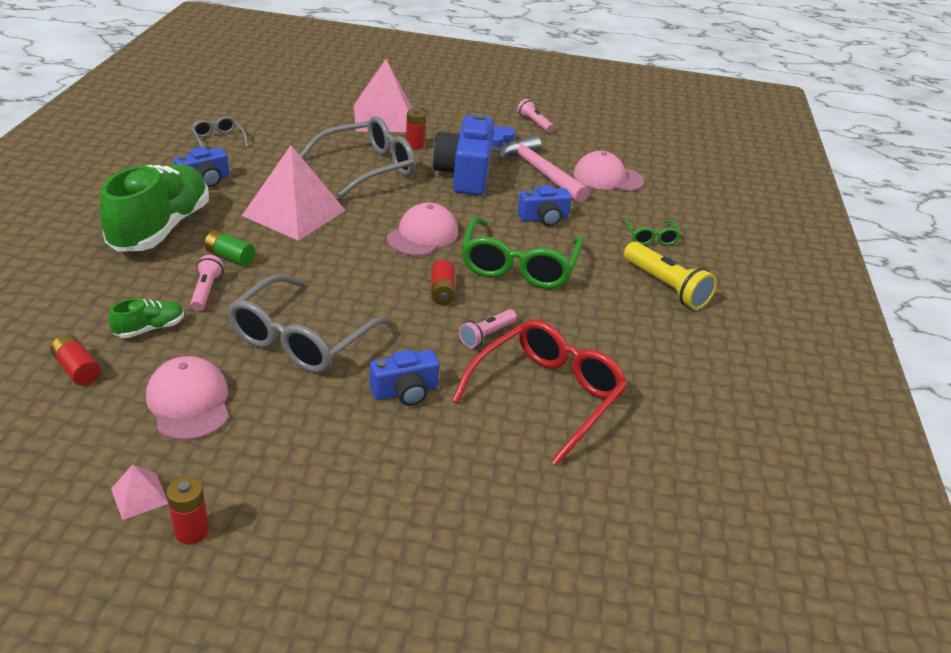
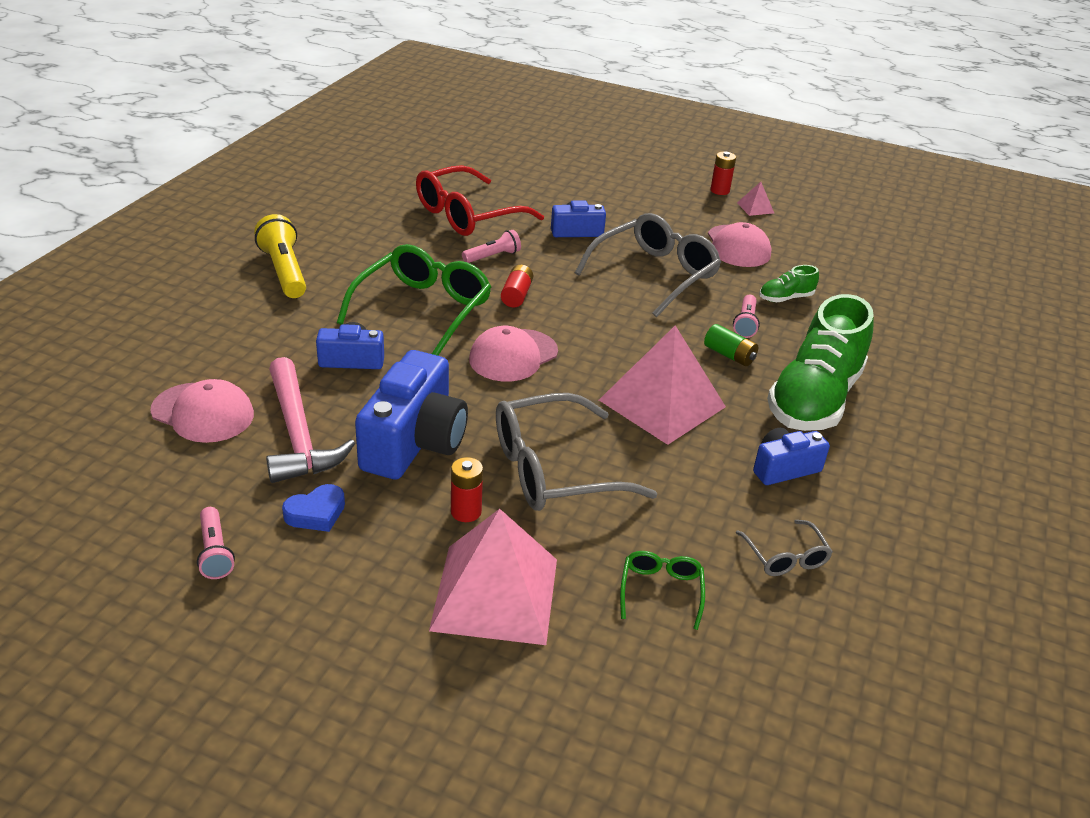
camera: 165 degrees left, 0 degrees up
(78, 369) = (830, 277): red battery -> none
(650, 237) = (241, 321): green glasses -> green glasses (661, 591)

